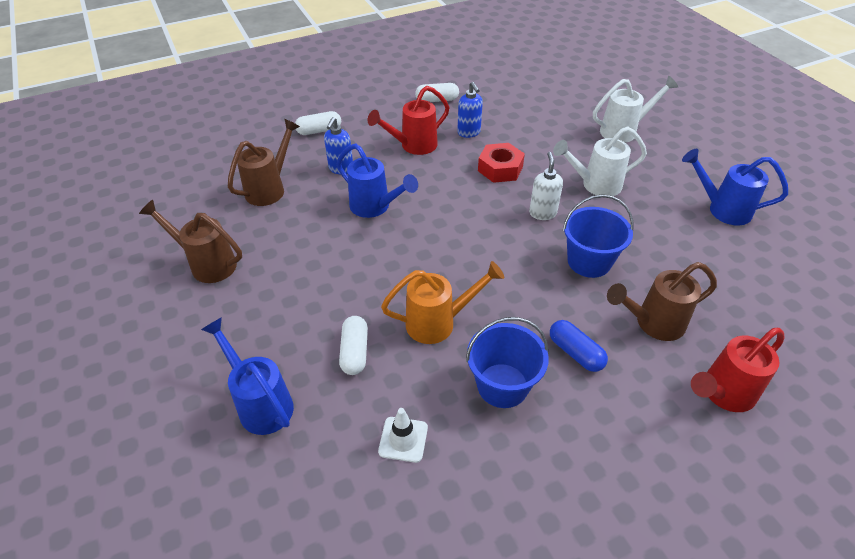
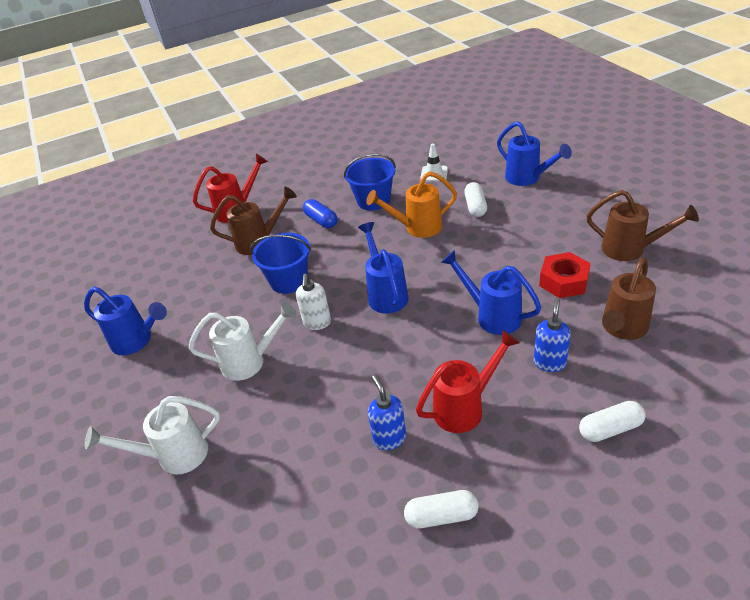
camera: 175 degrees left, 5 degrees down
(476, 237) = (385, 293): none -> blue watering can
(500, 169) = (353, 377): red nut -> red nut (563, 281)

